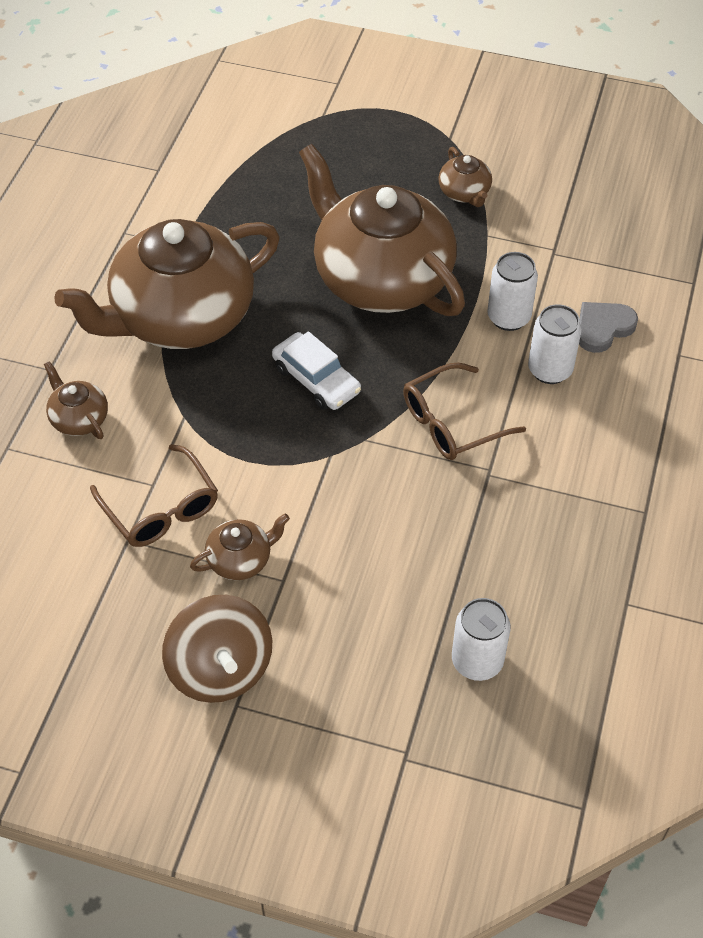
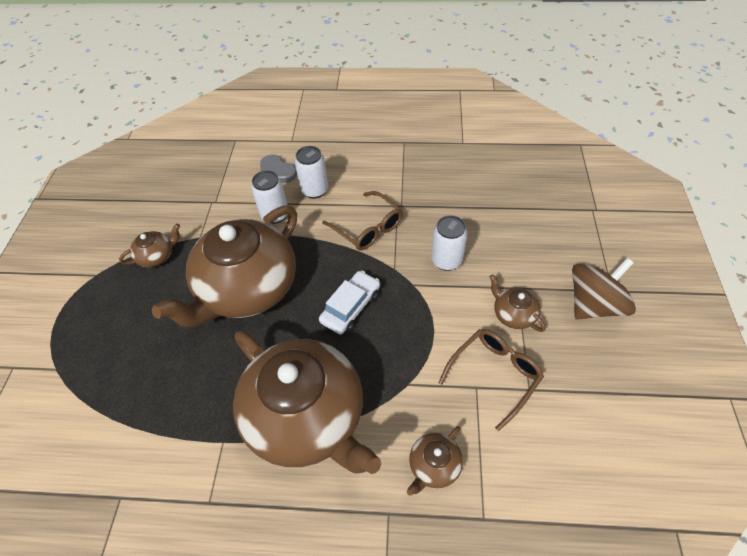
camera: 100 degrees left, 0 degrees up
(477, 661) = (525, 191): white can -> white can (446, 260)

